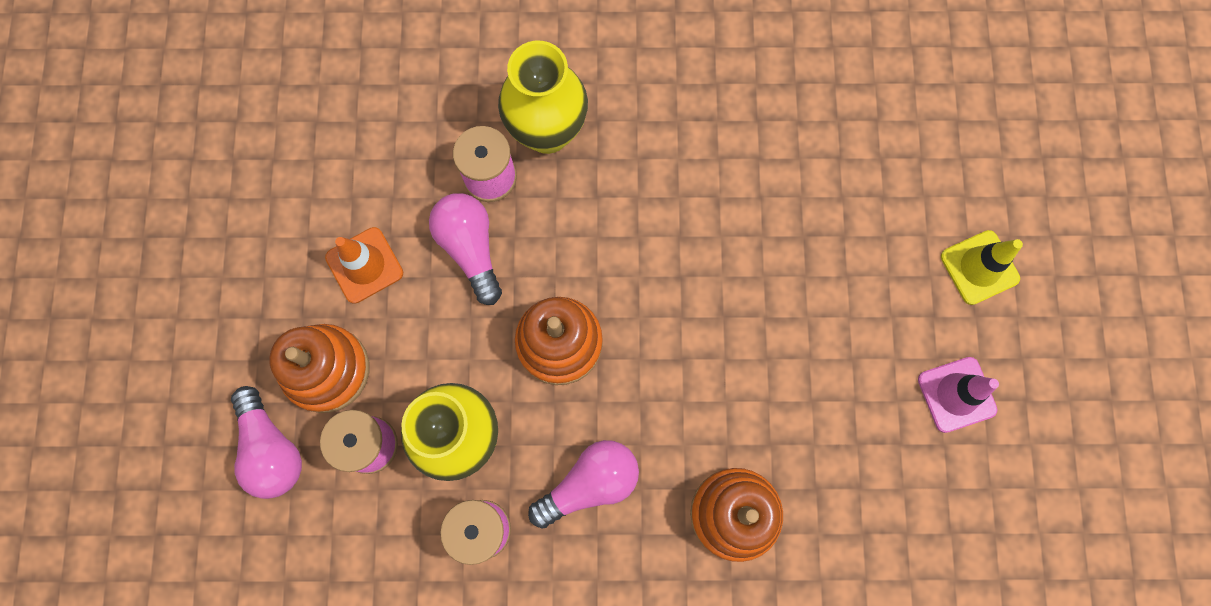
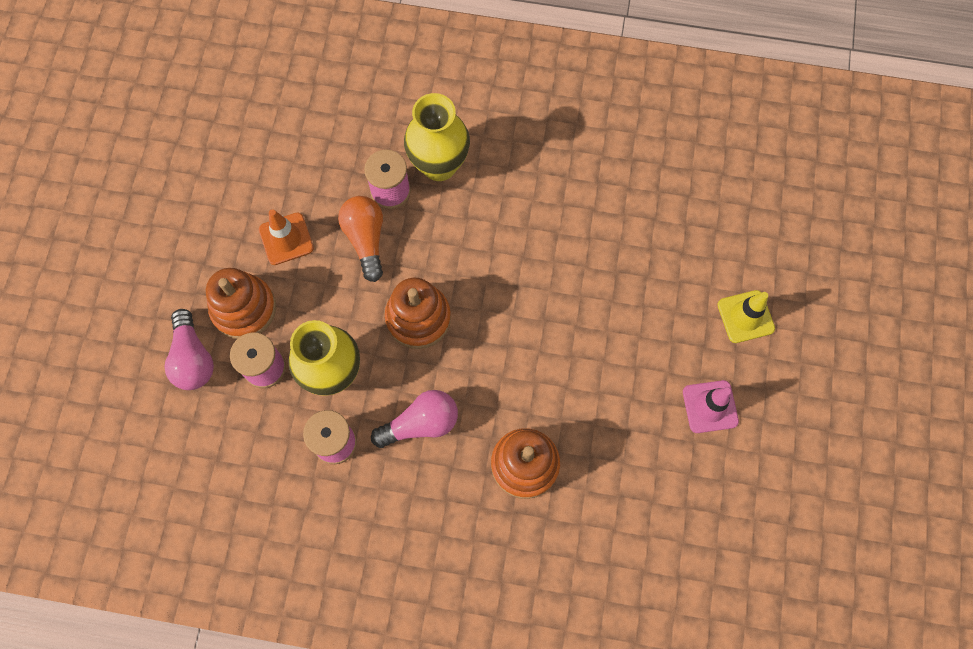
camera: 10 degrees right, 5 degrees down
(470, 248) = (366, 239): pink light bulb -> orange light bulb

